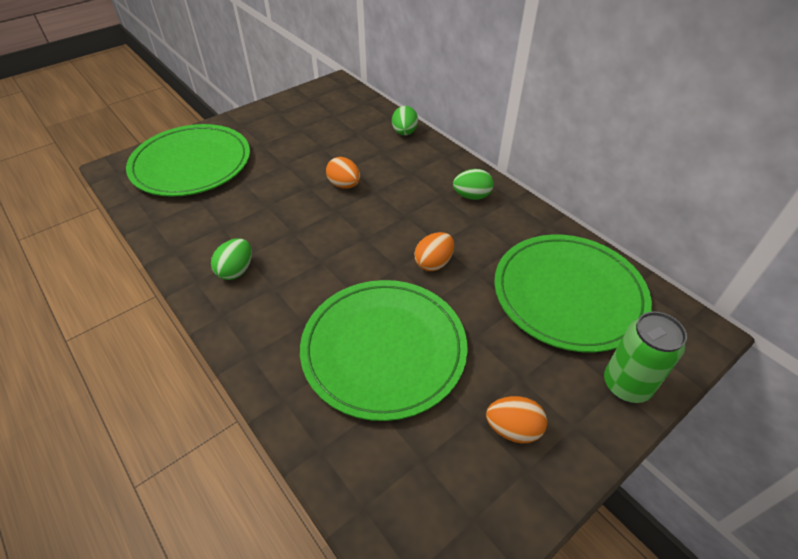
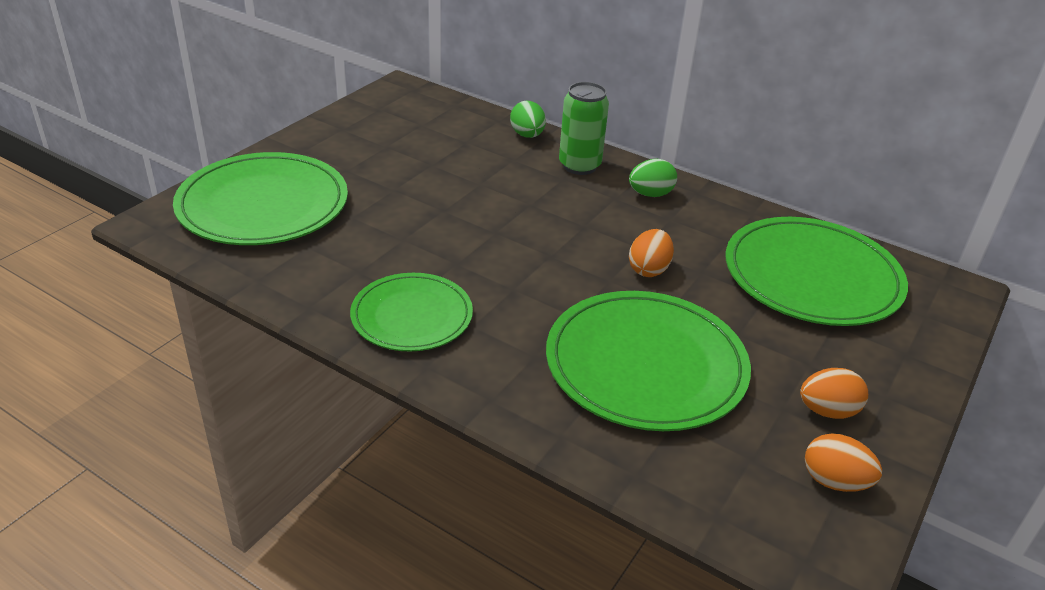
camera: 20 degrees left, 10 degrees down
(236, 270) = (412, 316): green egg -> green plate
(344, 185) = (488, 202): orange egg -> orange egg (834, 481)
(626, 385) = (914, 349): green can -> green can (579, 166)

